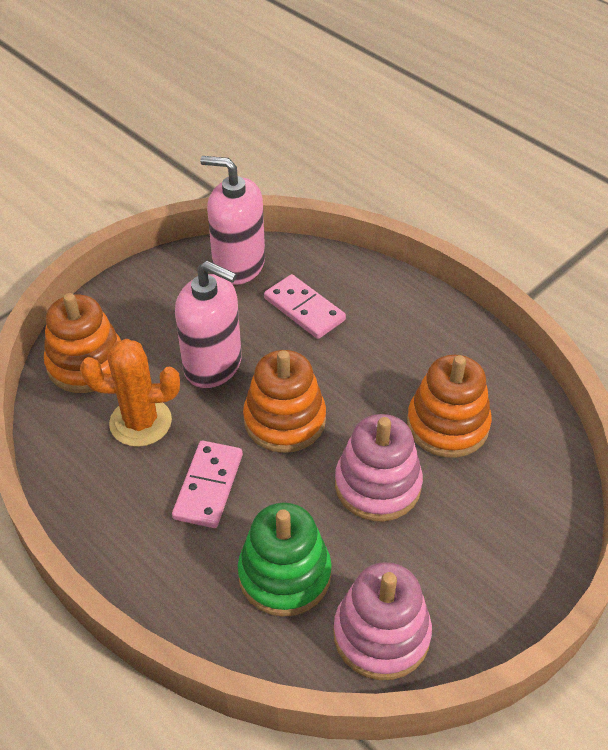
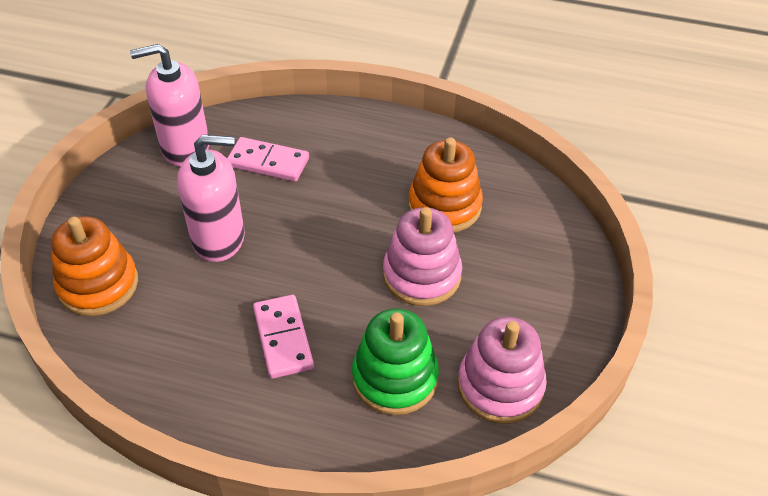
camera: 30 degrees left, 0 degrees up
(140, 422) = (185, 313): orange cactus -> none
(284, 420) = (312, 257): orange stacking toy -> none

